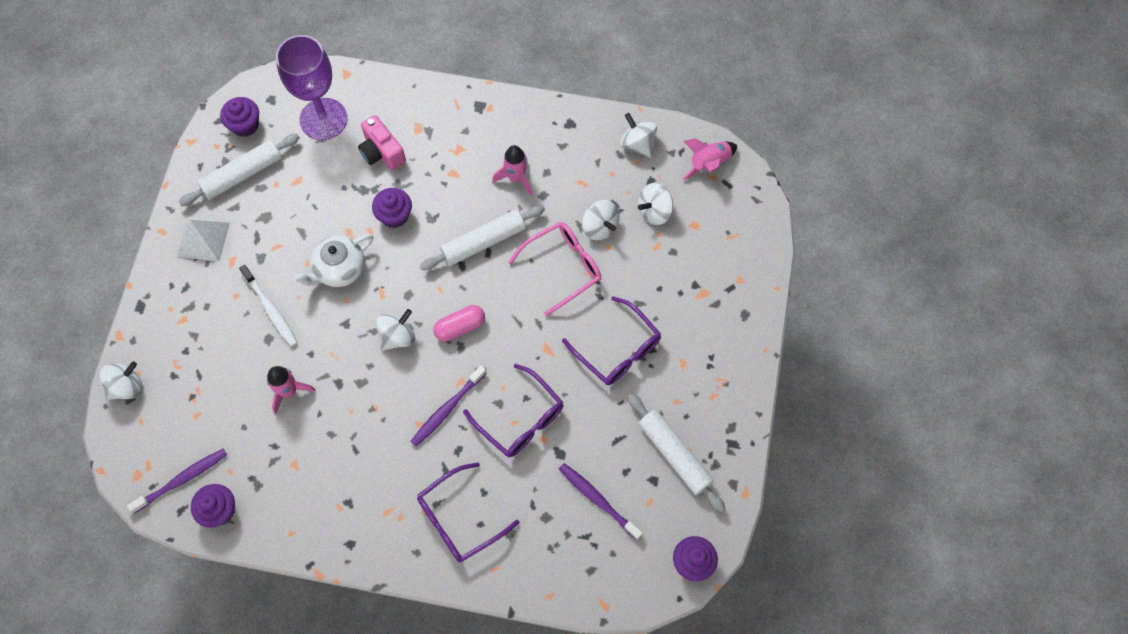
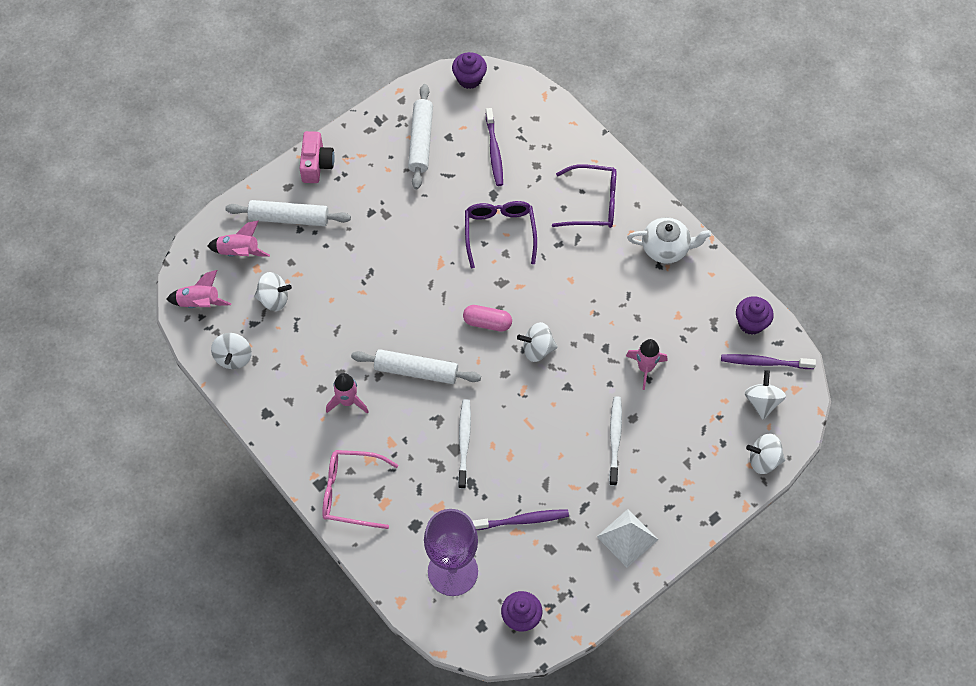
camera: 140 degrees left, 5 degrees down
(242, 174) = (556, 572): white rolling pin -> white rolling pin (289, 218)
(339, 269) = (540, 432): white teapot -> white teapot (666, 248)
(382, 152) = (430, 504): pink camera -> pink camera (316, 164)
(395, 216) = (464, 442): purple cupcake -> white toothbrush
(447, 409) = (543, 275): purple toothbrush -> purple toothbrush (522, 520)
(563, 267) = (377, 309): pink glasses -> pink glasses (350, 492)
(600, 227) = (323, 317): white spinning top -> white spinning top (762, 402)
(618, 350) = (394, 227): purple glasses -> none
(723, 227) = (239, 252): none -> pink rocket

